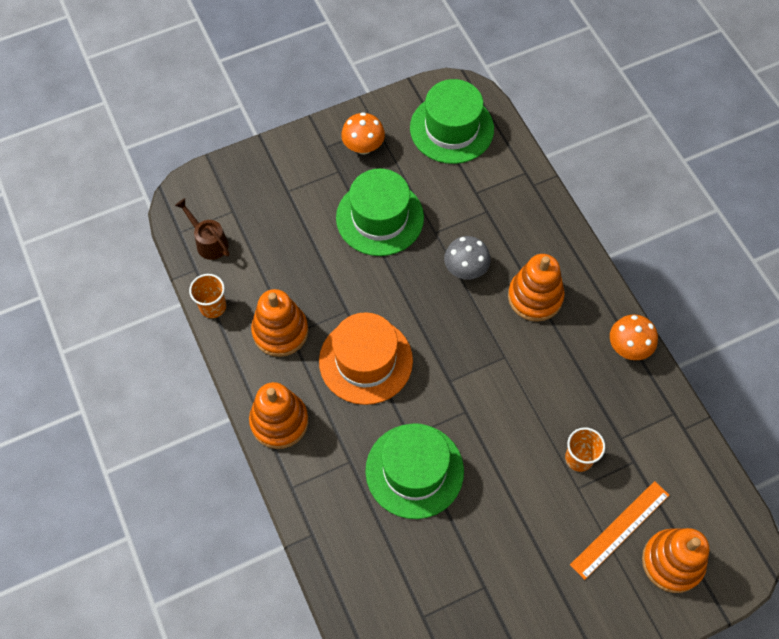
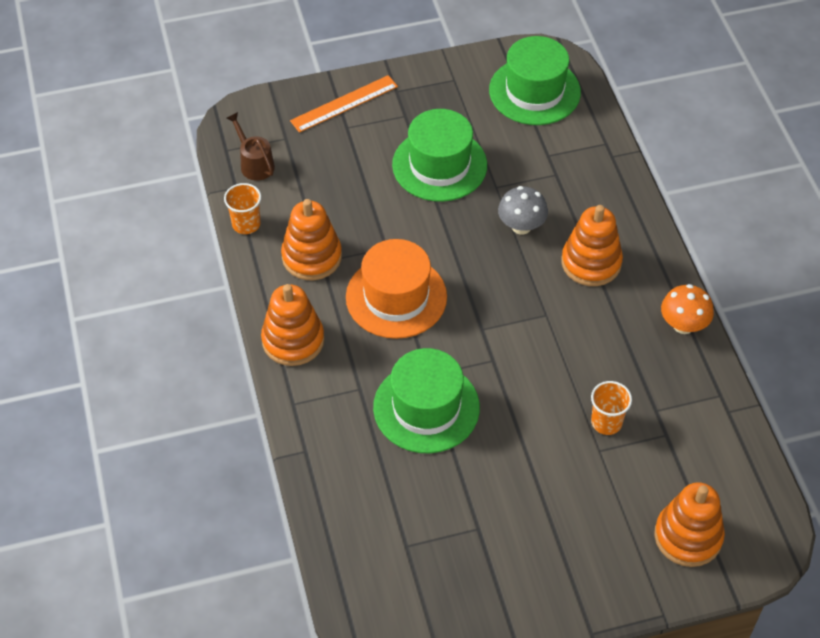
camera: 10 degrees right, 10 degrees down
(363, 147) = (436, 96): orange mushroom -> none
(620, 529) = (637, 496): orange ruler -> orange ruler (344, 103)

